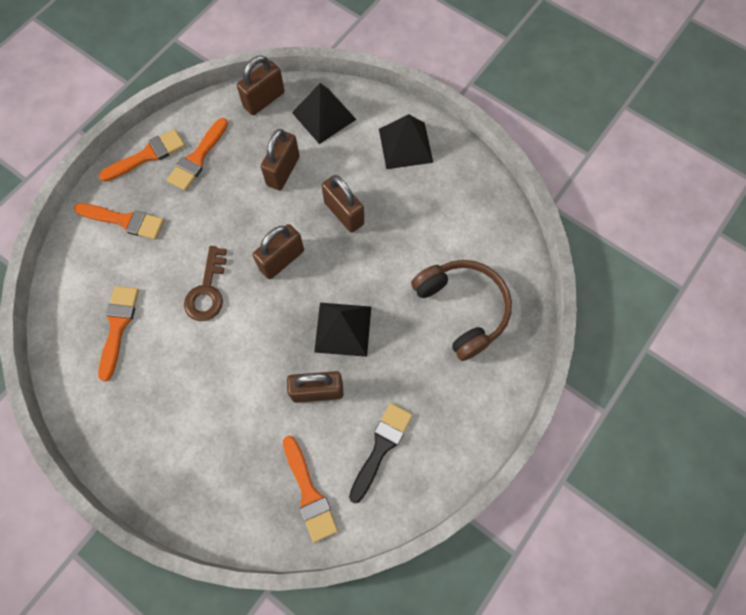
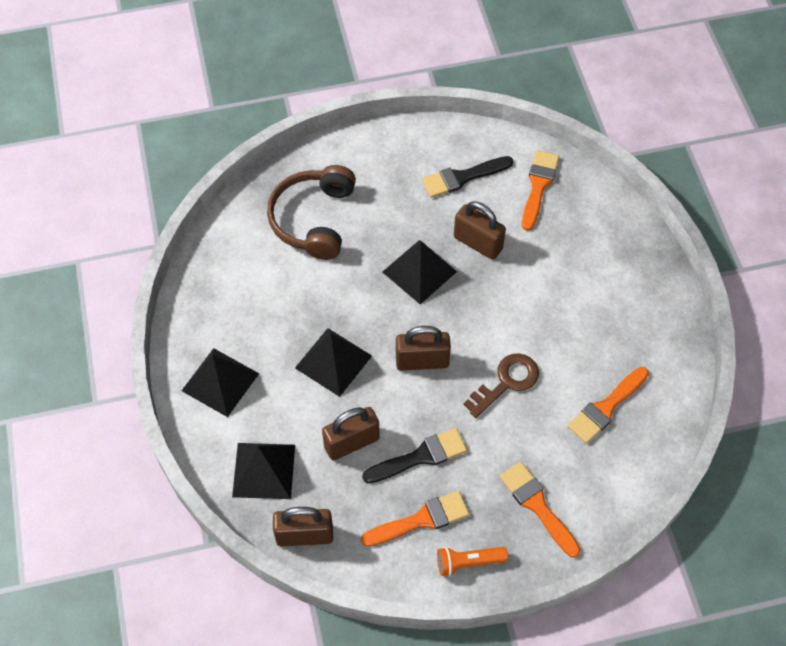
camera: 140 degrees left, 10 degrees down
(147, 155) = (468, 562): orange brush -> orange flashlight
(229, 195) = (420, 457): none -> black brush
(344, 213) = (333, 361): brown padlock -> black pyramid

